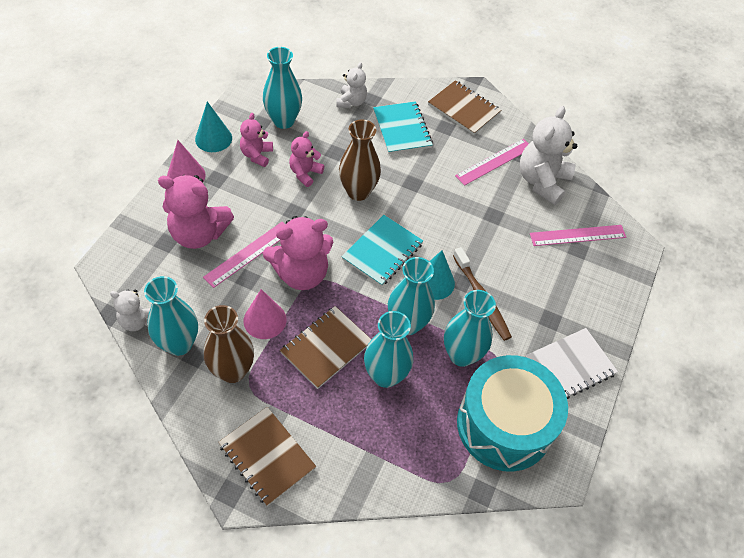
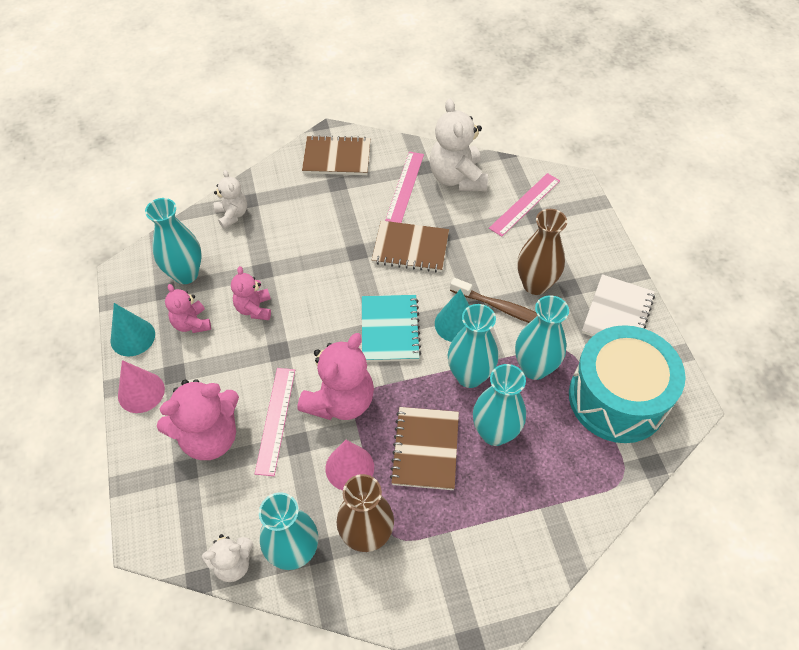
camera: 35 degrees left, 0 degrees up
(267, 456) = (469, 583): brown notebook -> brown notebook (410, 248)
(358, 192) = (318, 292): brown vase -> brown vase (535, 284)
(402, 129) = (301, 210): turquoise notebook -> none

